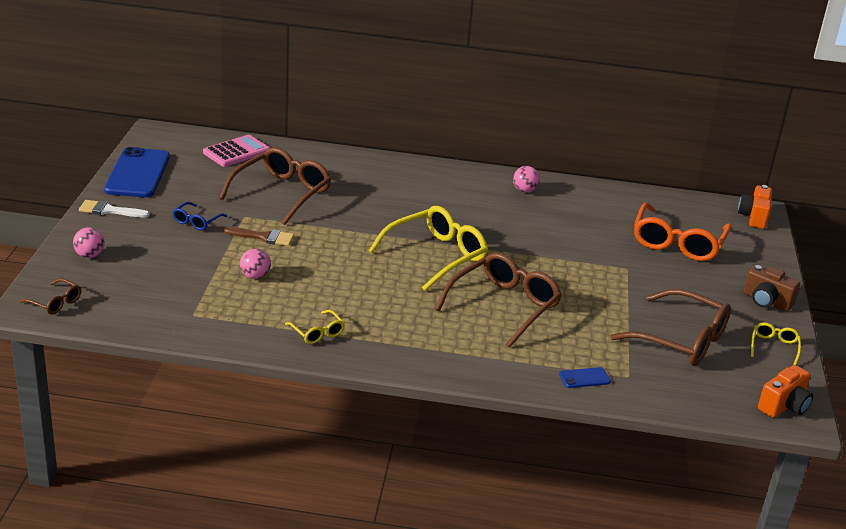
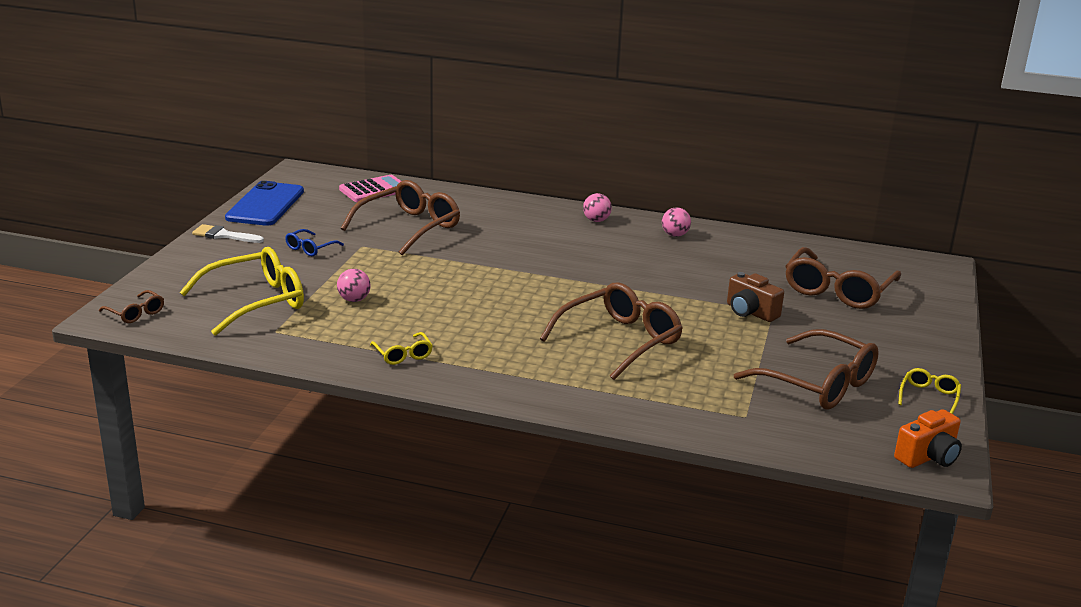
camera: 10 degrees right, 5 degrees down
(89, 255) = (188, 273): pink ball -> pink ball (596, 220)
(264, 237) = (376, 265): brown brush -> none
(436, 256) = (557, 290): yellow glasses -> yellow glasses (255, 302)
(584, 378) = (693, 415): blue phone -> none
(678, 243) = (838, 290): orange glasses -> brown glasses
(753, 217) = (934, 270): orange camera -> none
(766, 301) = (930, 351): brown camera -> brown camera (750, 312)

